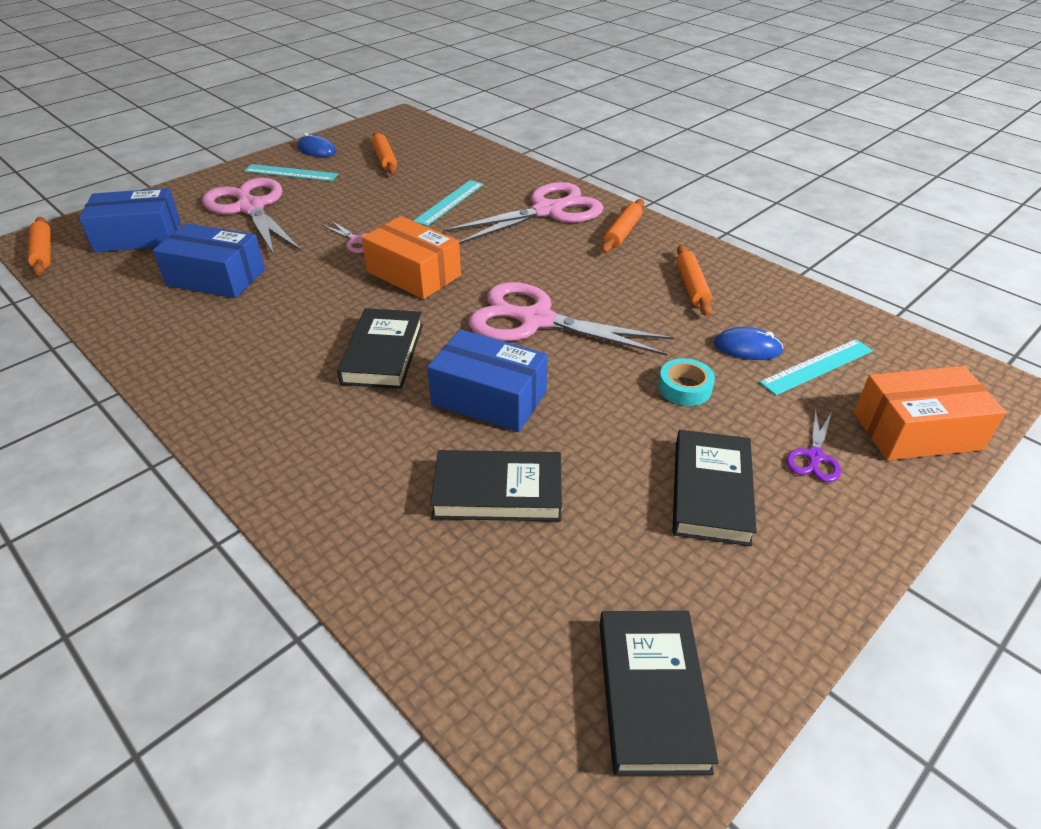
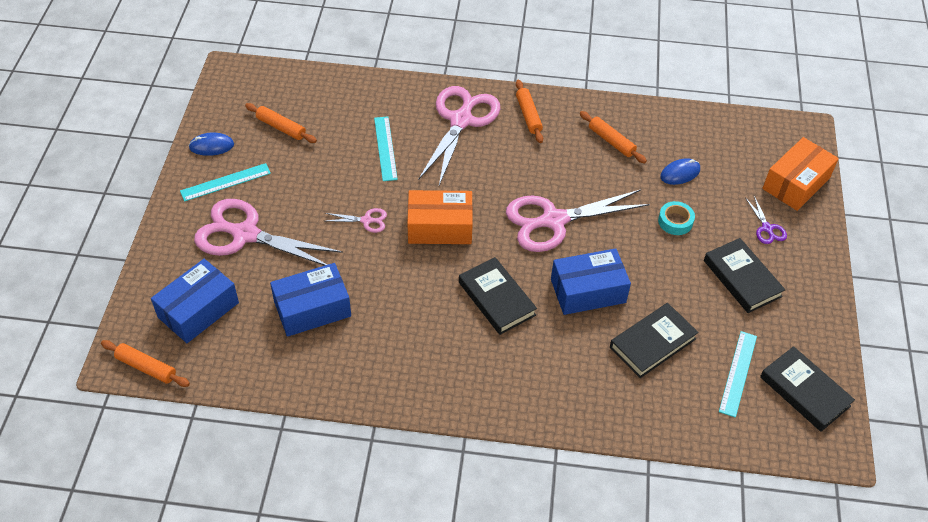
camera: 40 degrees left, 10 degrees up
(817, 366) = (723, 166): turquoise ruler -> turquoise ruler (738, 373)

